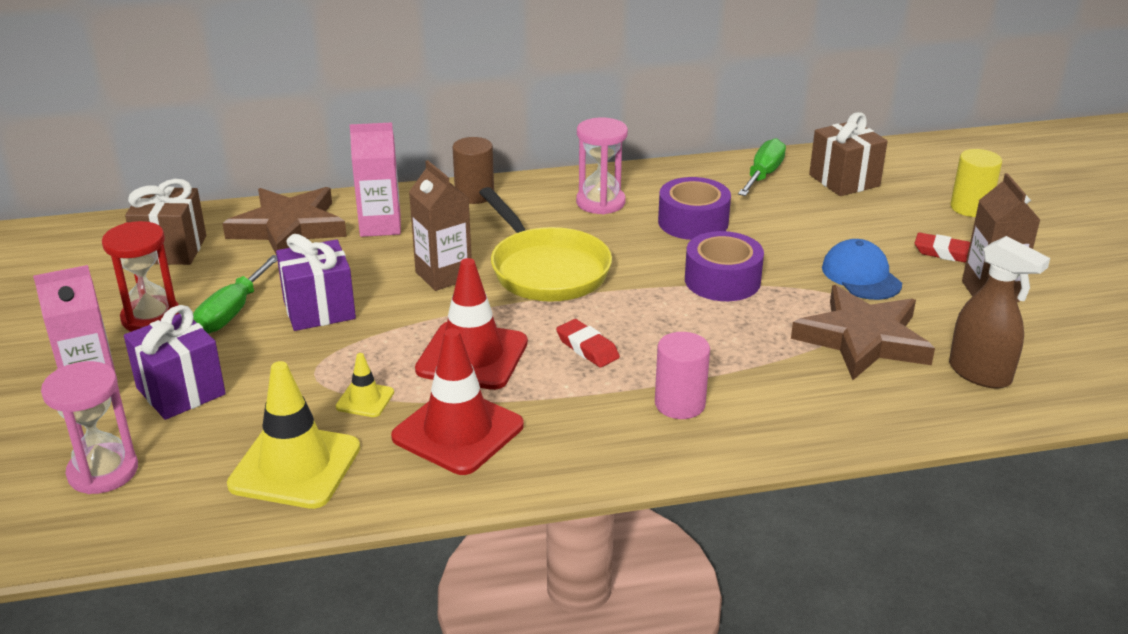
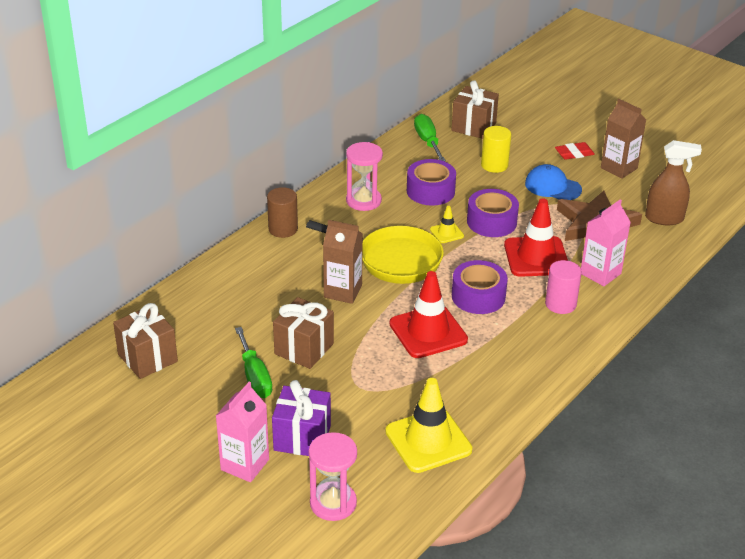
camera: 40 degrees left, 5 degrees up
(151, 317) = (210, 407): red hourglass -> none
(288, 228) = (201, 306): brown star -> none
(319, 309) = (304, 349): purple gift -> brown gift
(365, 400) = (409, 386): yellow traffic cone -> yellow traffic cone (446, 233)
(380, 226) = (257, 277): pink carton -> pink carton (600, 273)
(458, 431) = (480, 376): red traffic cone -> red traffic cone (536, 257)
(587, 348) = (478, 296): red eraser -> purple tape
(970, 208) = (554, 118): yellow cylinder -> yellow cylinder (494, 165)

